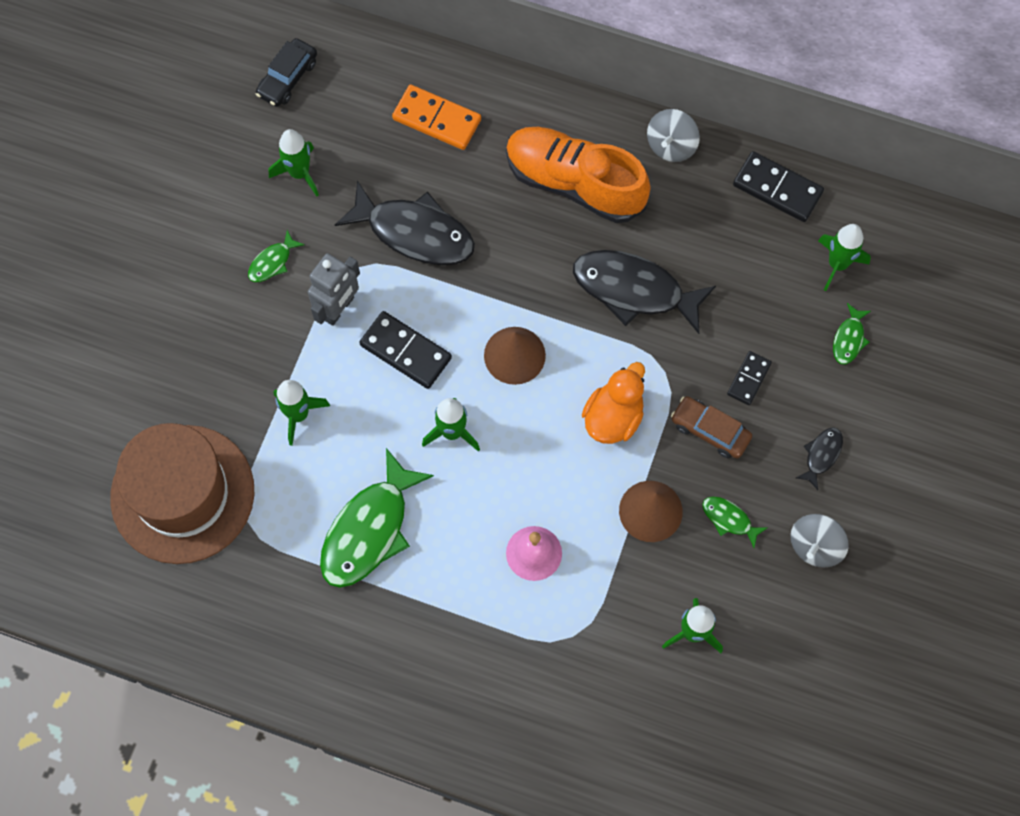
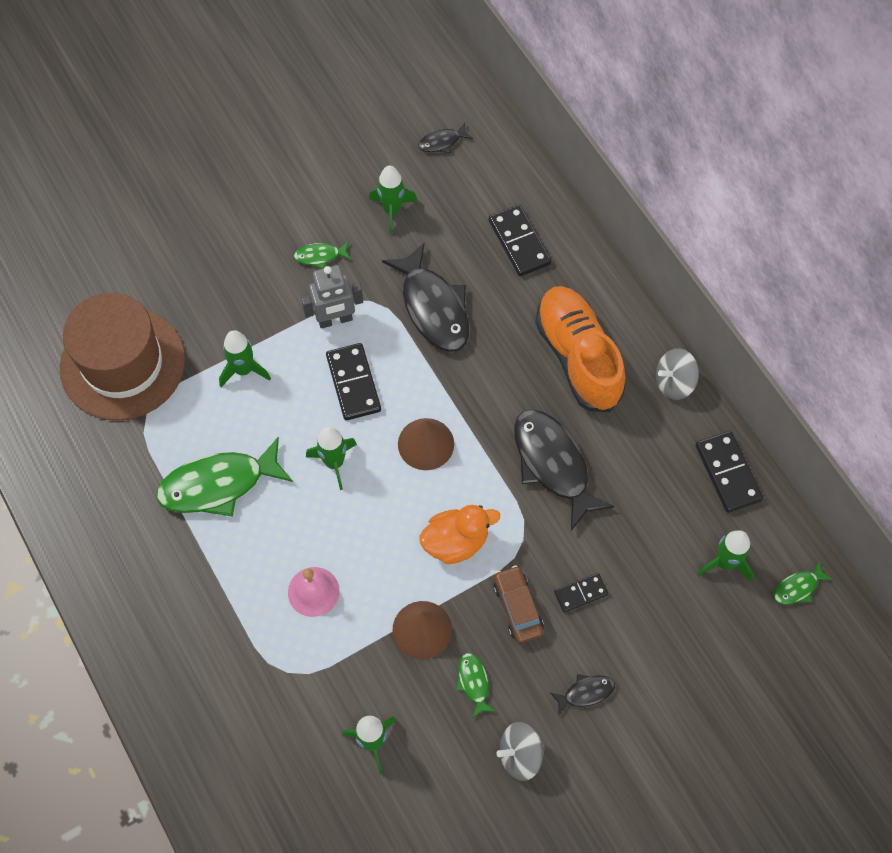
camera: 40 degrees right, 5 degrees down
(287, 78) = (442, 142): black car -> black fish
(437, 119) = (519, 242): orange domino -> black domino
(849, 339) = (684, 624): green fish -> green fish (797, 588)

